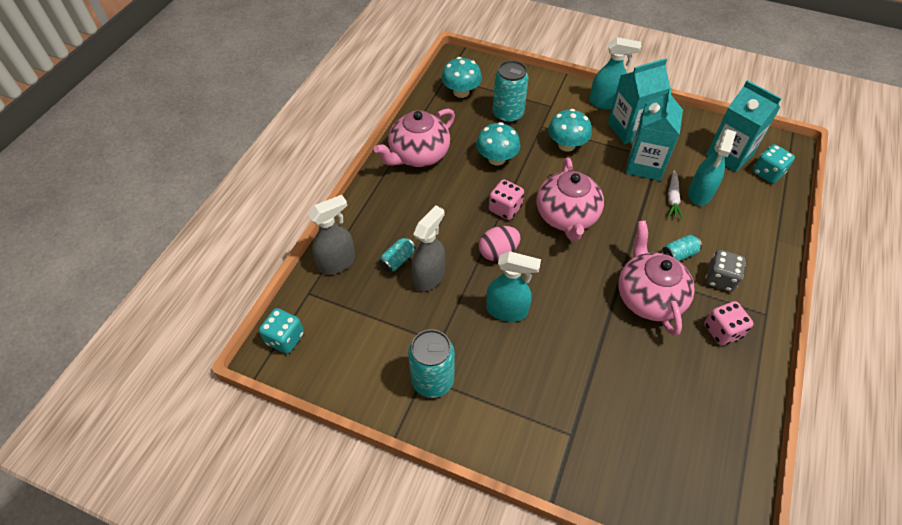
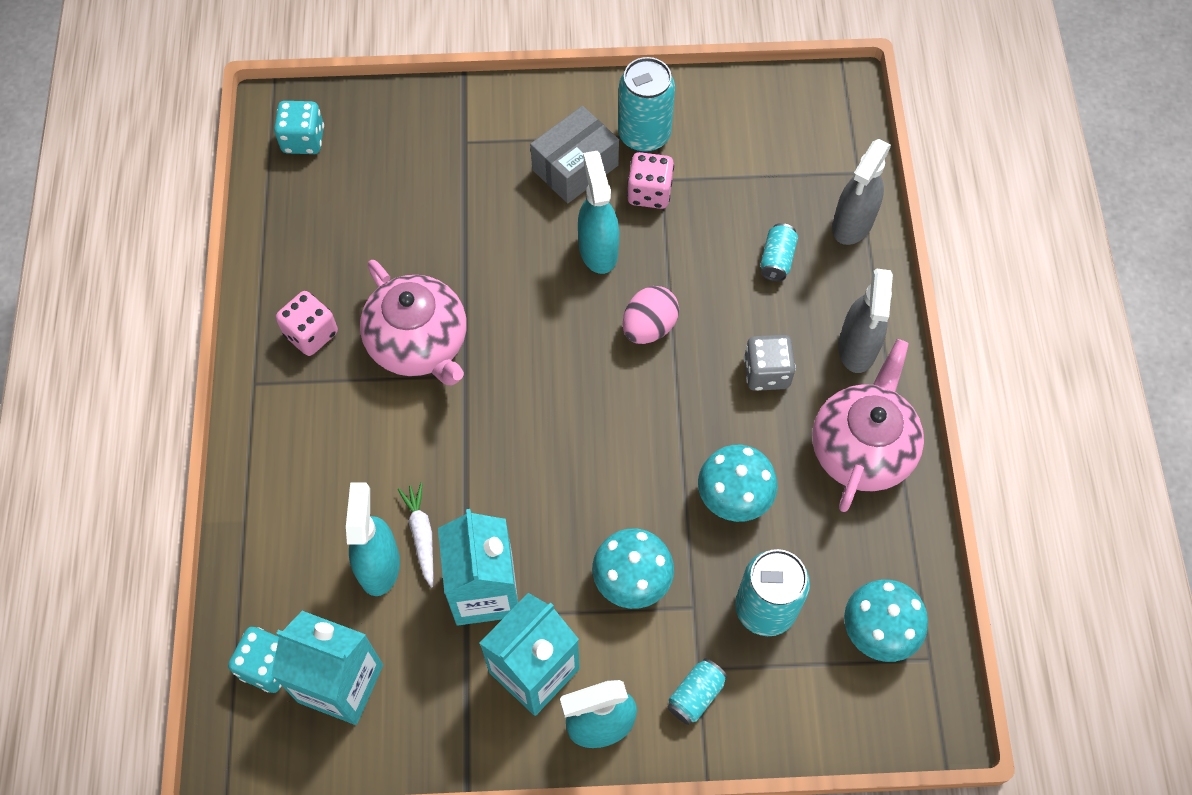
camera: 155 degrees right, 10 degrees up
(285, 338) = (841, 112): turquoise dice -> turquoise dice (303, 140)
(429, 277) = (721, 254): grey spray bottle -> grey spray bottle (857, 348)
(495, 376) = (575, 167): none -> grey box
(505, 208) = (674, 404): pink dice -> pink dice (649, 192)
(507, 310) = (598, 250): turquoise spray bottle -> turquoise spray bottle turned 90 degrees clockwise
(566, 217) = (576, 428): pink teapot -> none
(678, 254) = (391, 430): turquoise can -> turquoise can (695, 695)
(719, 279) = (325, 413): grey dice -> grey dice (766, 373)

